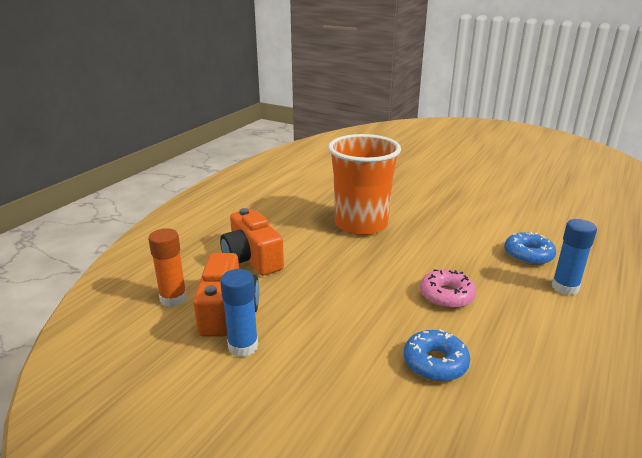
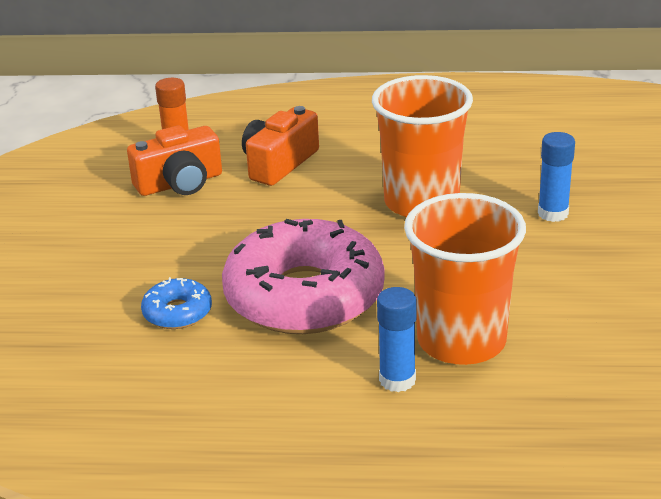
camera: 65 degrees right, 5 degrees up
(243, 346) = (134, 209): blue glue stick -> blue glue stick (553, 213)
(446, 296) = (304, 296): pink donut -> pink donut, size x2.32
(528, 255) = (461, 341): blue donut -> orange cup

